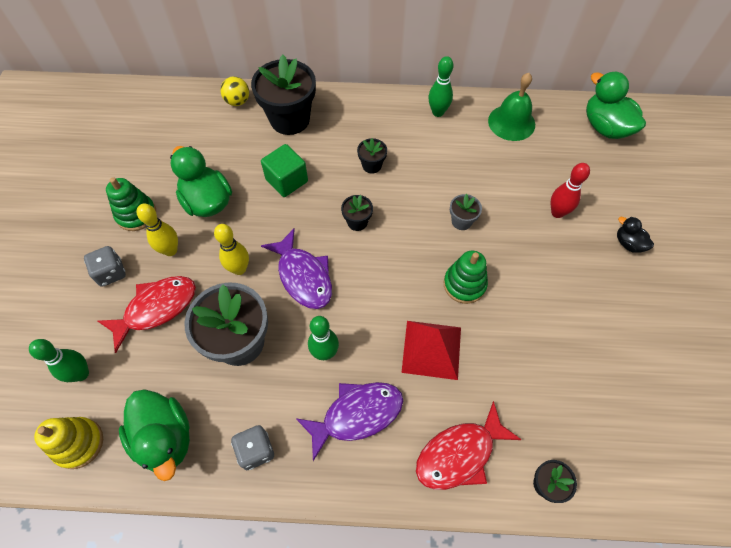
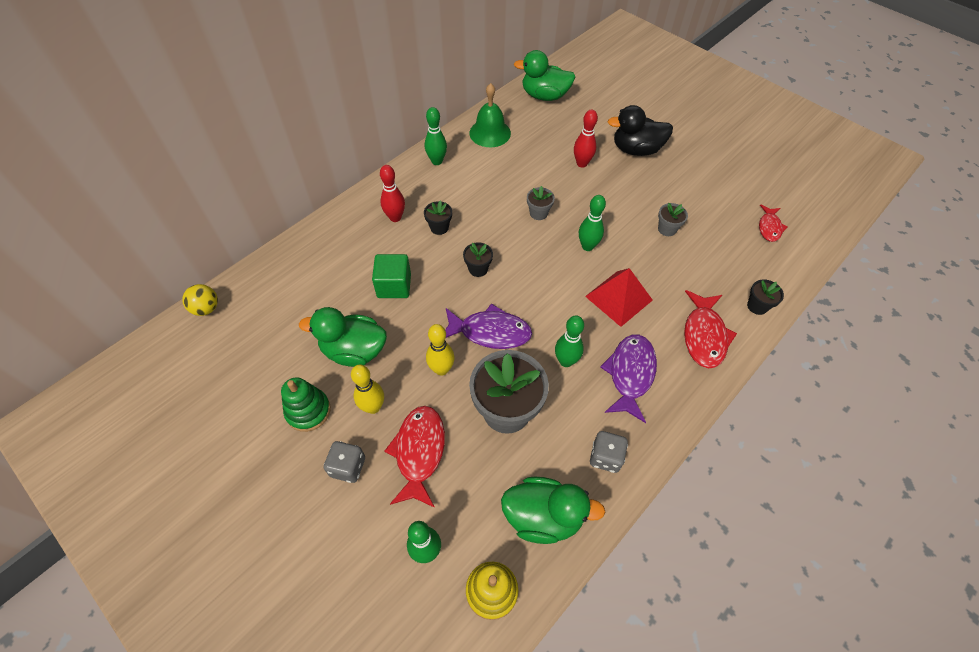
camera: 50 degrees left, 5 degrees down
(237, 101) = (278, 266): yellow ball -> yellow ball (206, 308)
(290, 119) = (338, 246): black flower pot -> none
(351, 131) = (395, 217): none -> red bowling pin
(464, 284) = (587, 246): green stacking toy -> green bowling pin
(556, 336) = (667, 229): none -> grey flower pot
(628, 243) = (636, 150): black duck -> black duck, size x1.93
(667, 434) = (769, 227): none -> red fish

